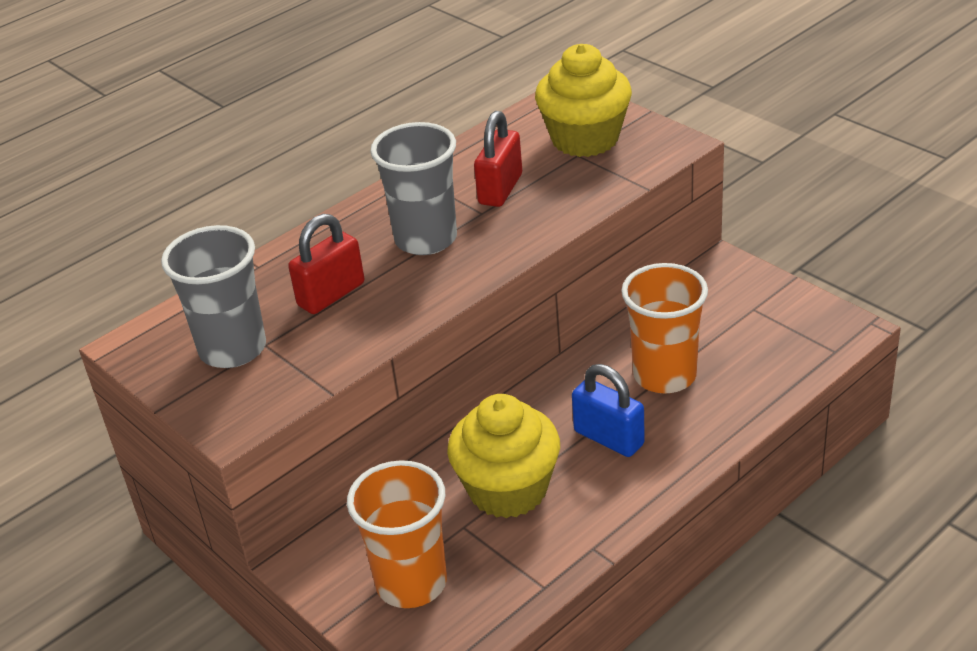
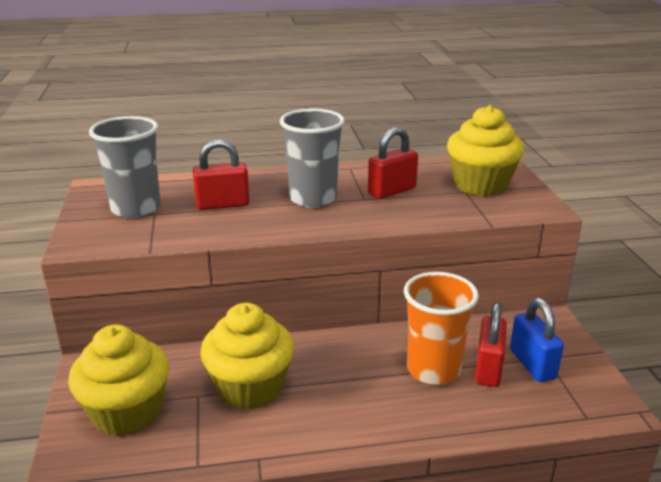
camera: 30 degrees right, 10 degrees down
(411, 583) = (127, 412): orange cup -> yellow cupcake
(608, 438) = (351, 390): blue padlock -> blue padlock (532, 364)
(713, 348) = (488, 369): none -> red padlock

